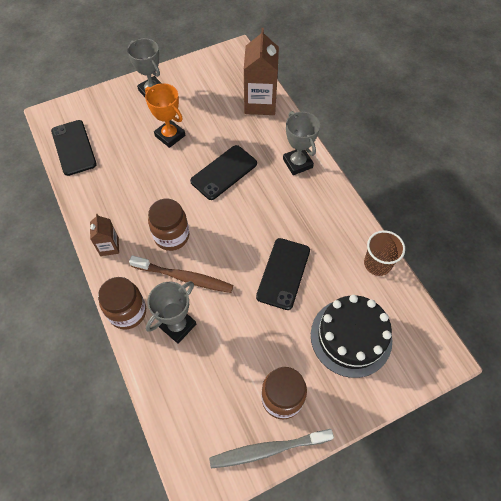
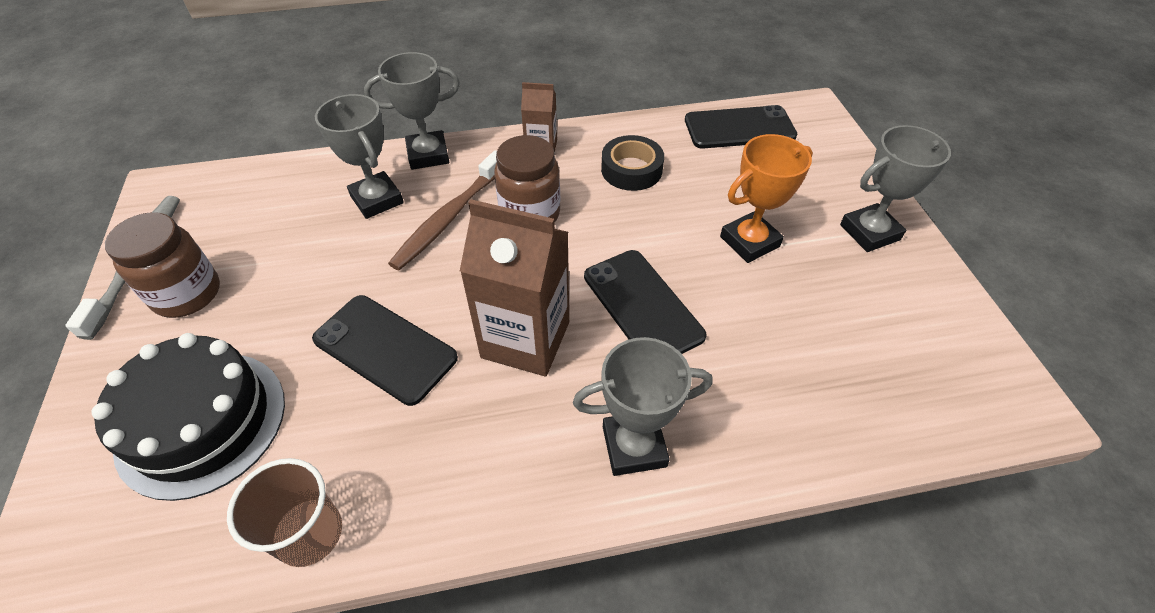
camera: 105 degrees right, 10 degrees down
(122, 194) = (631, 170): none -> black tape
(127, 312) = (428, 155): brown jar -> grey trophy
(260, 103) = (834, 414): brown carton -> brown carton (525, 339)

